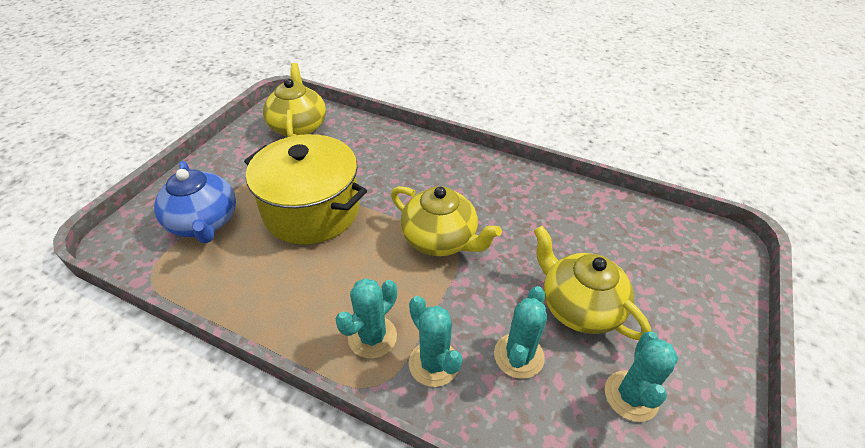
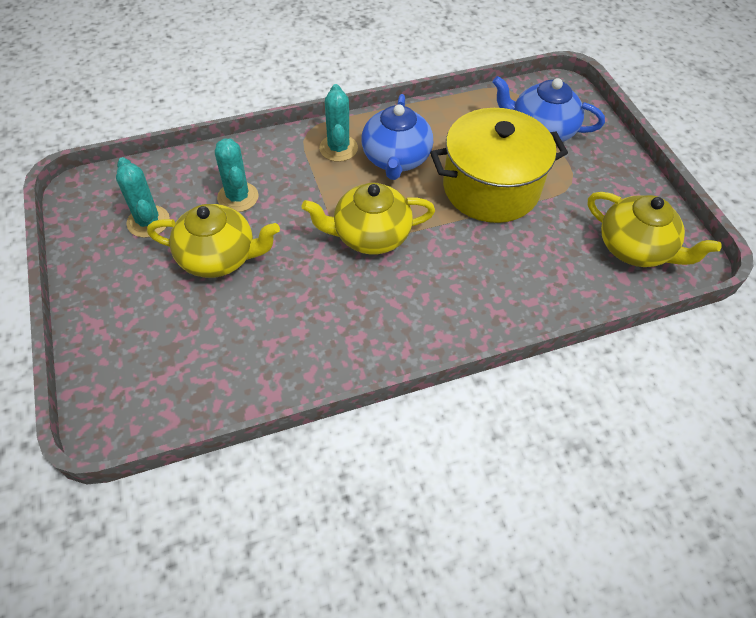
camera: 135 degrees right, 10 degrees up
(340, 285) = (396, 159): none -> blue teapot
(434, 363) = (286, 160): turquoise cactus -> none

